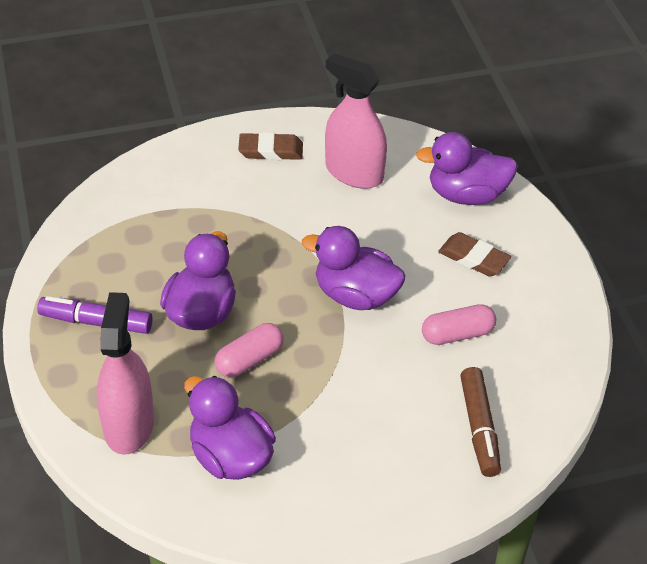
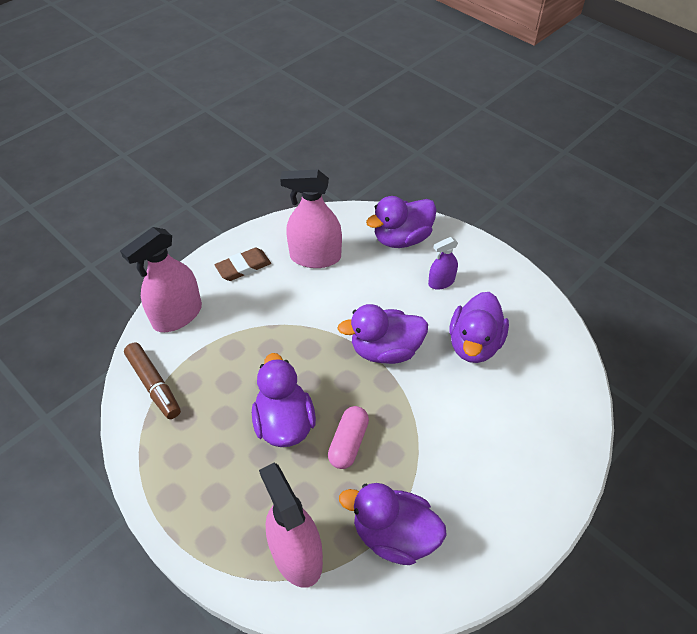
camera: 30 degrees left, 5 degrees up
(96, 322) = (206, 476): purple marker -> none
(171, 168) = (177, 315): none -> pink spray bottle
(457, 334) = (474, 344): pink capsule -> purple duck
(473, 258) = (441, 282): brown eraser -> purple spray bottle
(479, 428) = (542, 407): brown marker -> brown marker (154, 385)

